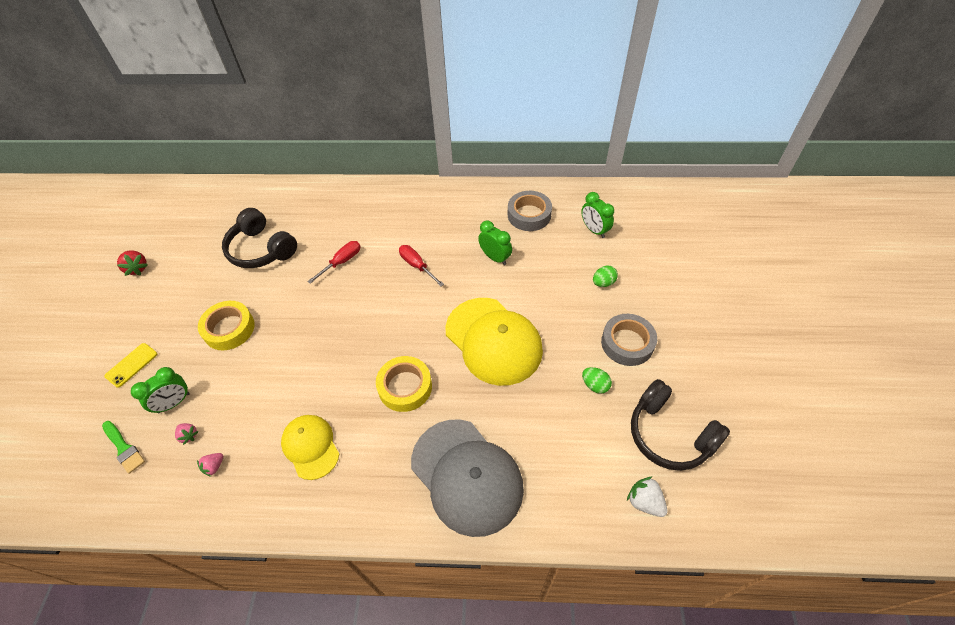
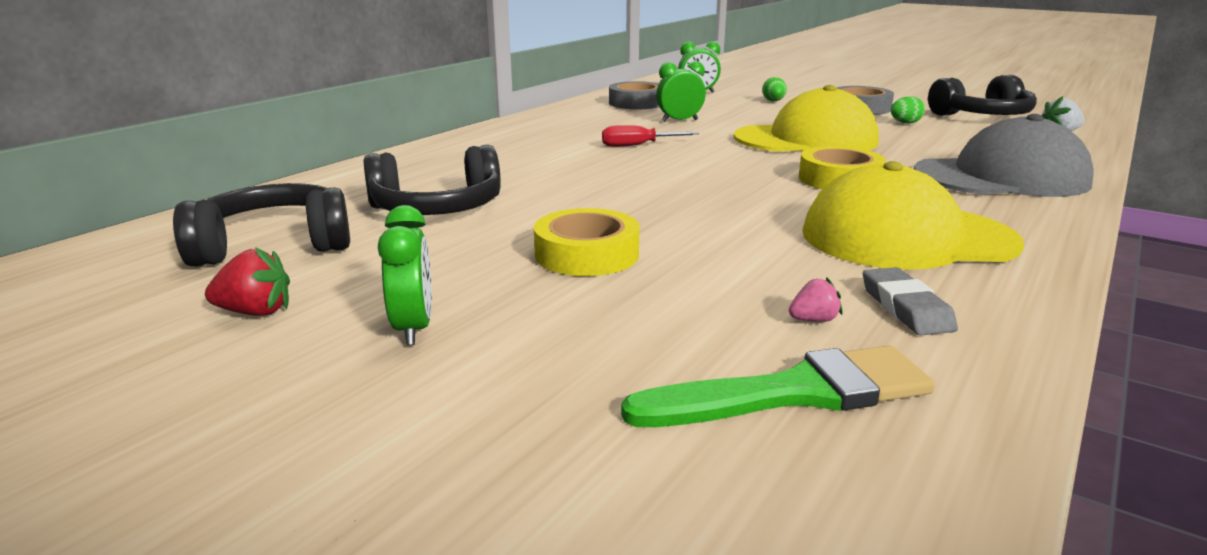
camera: 60 degrees left, 30 degrees down
(124, 448) = (794, 393): green brush -> green brush, size x1.71
(131, 365) = (551, 354): yellow phone -> none
(174, 403) = (715, 323): green clock -> green clock (414, 328)
(196, 230) = (274, 245): none -> black headphones
(214, 466) = (905, 308): pink strawberry -> grey eraser
(310, 447) = (906, 238): yellow cap -> yellow cap, size x1.74
(342, 262) = (563, 172): red screwdriver -> none

